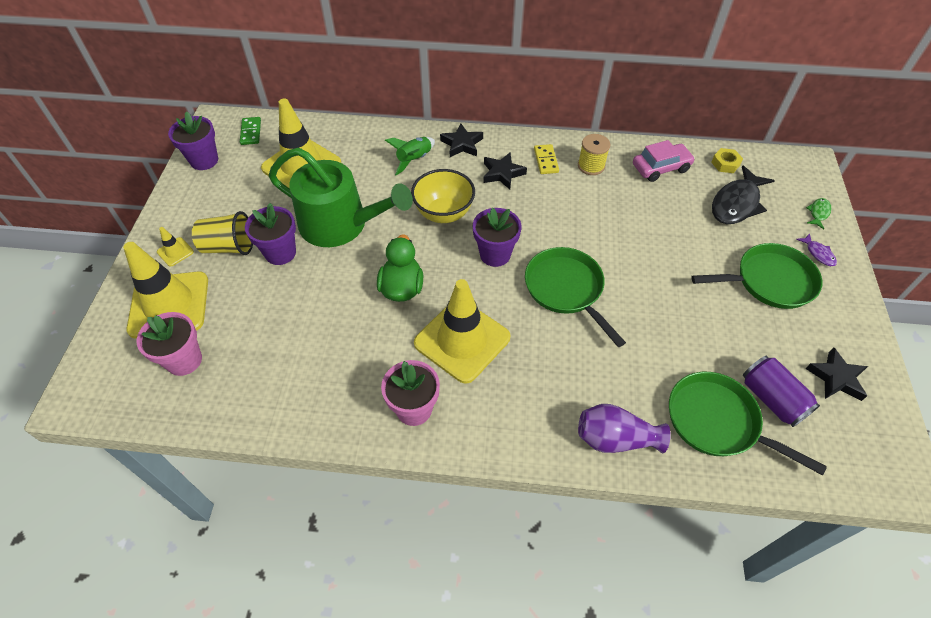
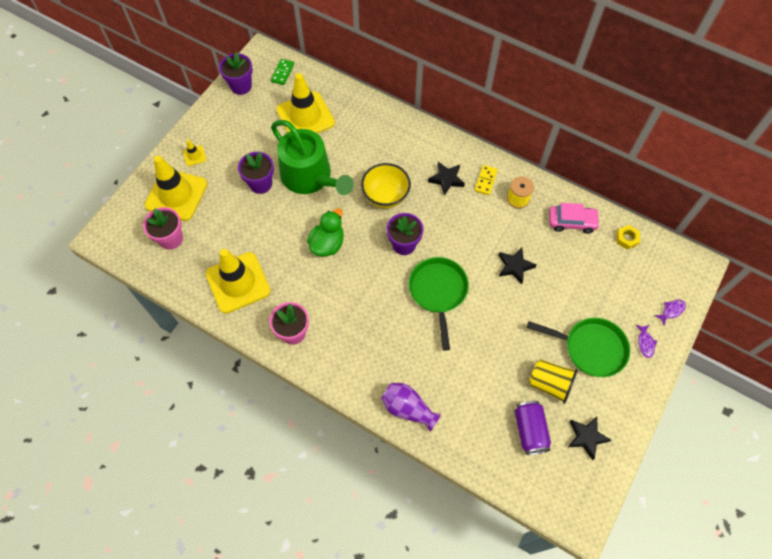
camera: 25 degrees right, 10 degrees up
(229, 247) = (229, 165): yellow cup -> yellow cup (549, 384)
(414, 159) = (388, 142): green rocket -> none
(462, 144) = (430, 141): black star -> black star (515, 266)
(462, 340) = (347, 299): yellow traffic cone -> yellow traffic cone (238, 282)
(717, 422) = (482, 428): green pan -> none
(736, 203) = (611, 276): black fish -> none
(818, 213) = (671, 311): green fish -> purple fish

